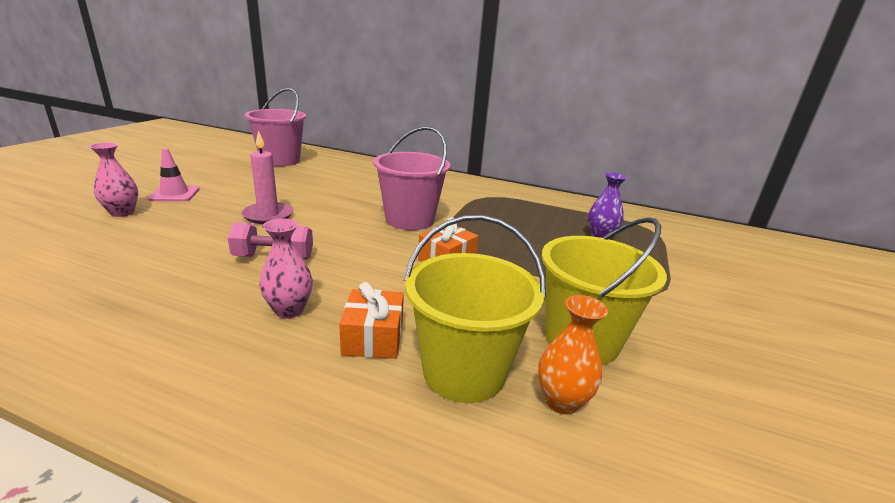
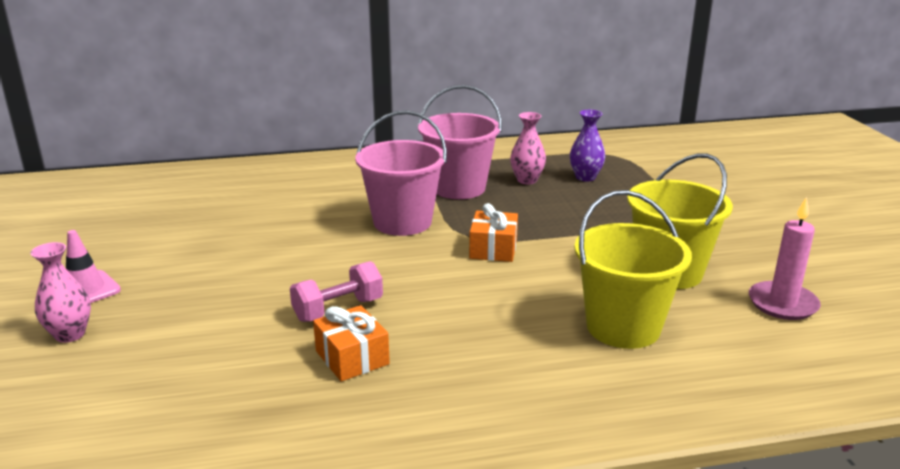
camera: 30 degrees left, 0 degrees up
(268, 215) = (250, 272): pink candle -> pink candle (782, 304)
(280, 160) = (131, 201): pink bucket -> pink bucket (458, 188)
(289, 310) = (433, 344): pink vase -> pink vase (527, 180)
(373, 337) = (530, 334): orange gift -> orange gift (352, 357)
(561, 401) = (701, 317): orange vase -> none

